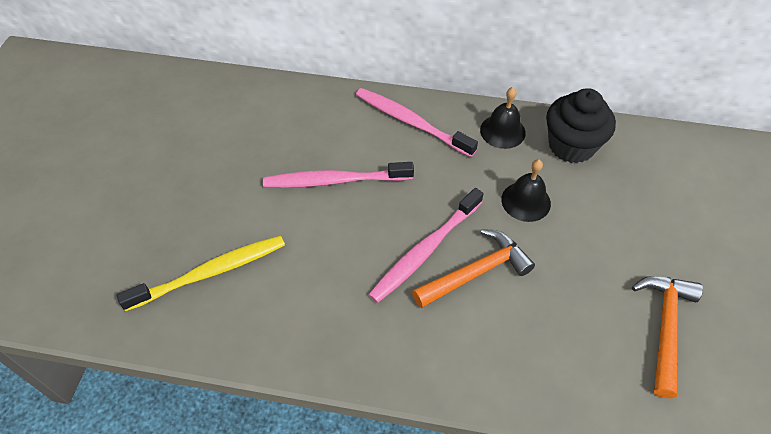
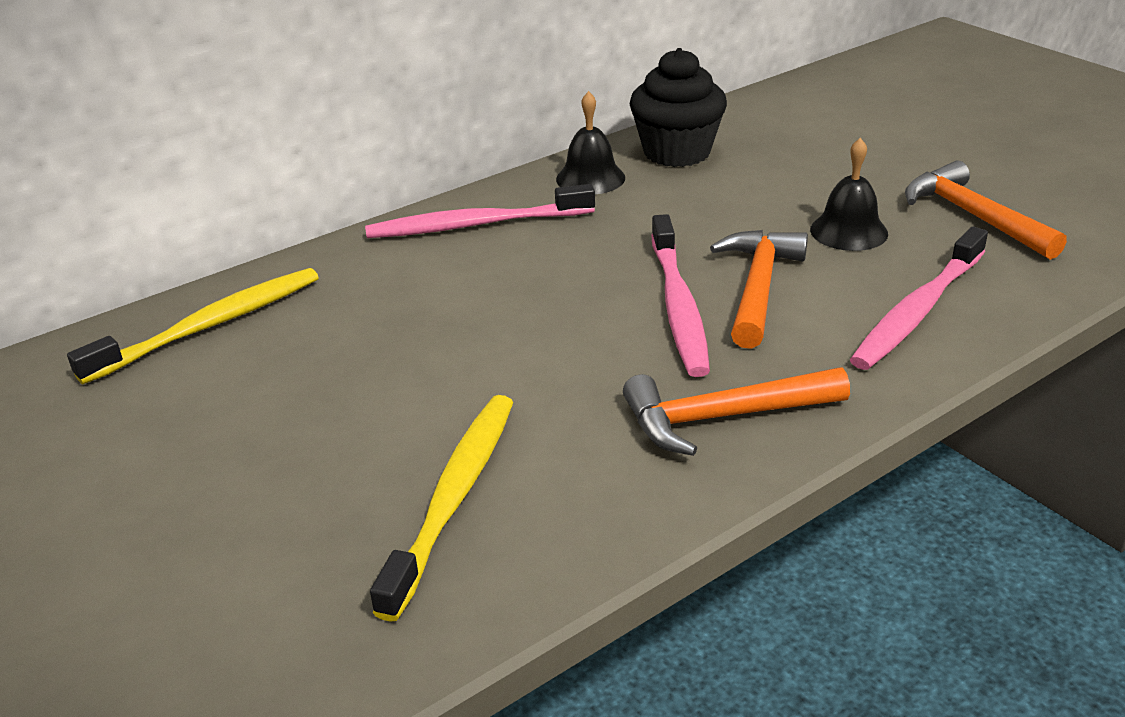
camera: 45 degrees left, 20 degrees down
(246, 101) = (210, 326): none -> yellow toothbrush
(335, 180) = (470, 319): pink toothbrush -> pink toothbrush (917, 311)
(351, 332) = (722, 418): none -> orange hammer
(526, 201) = (707, 212): black bell -> black bell (848, 231)

